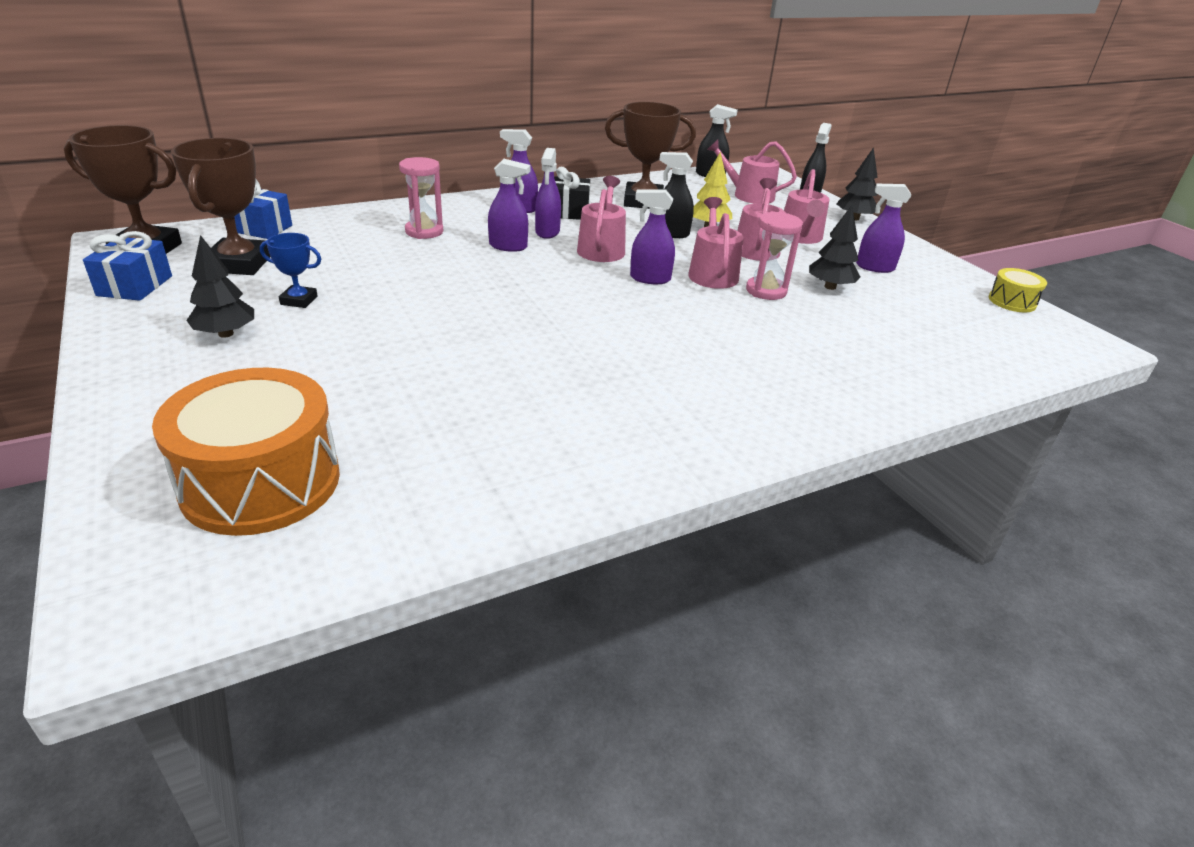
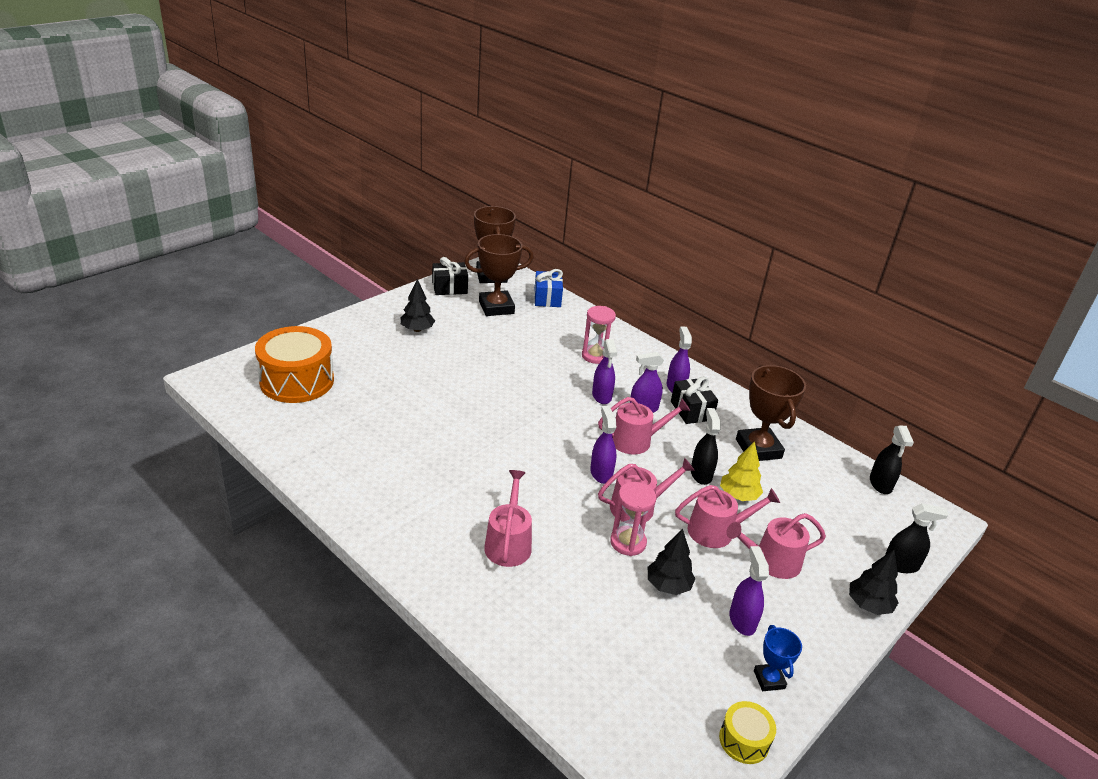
camera: 70 degrees right, 0 degrees up
(135, 286) = (449, 288): blue gift -> black gift
(299, 300) = (466, 339): blue trophy -> blue trophy (769, 679)
(748, 195) = (850, 517): pink watering can -> pink watering can (508, 543)

